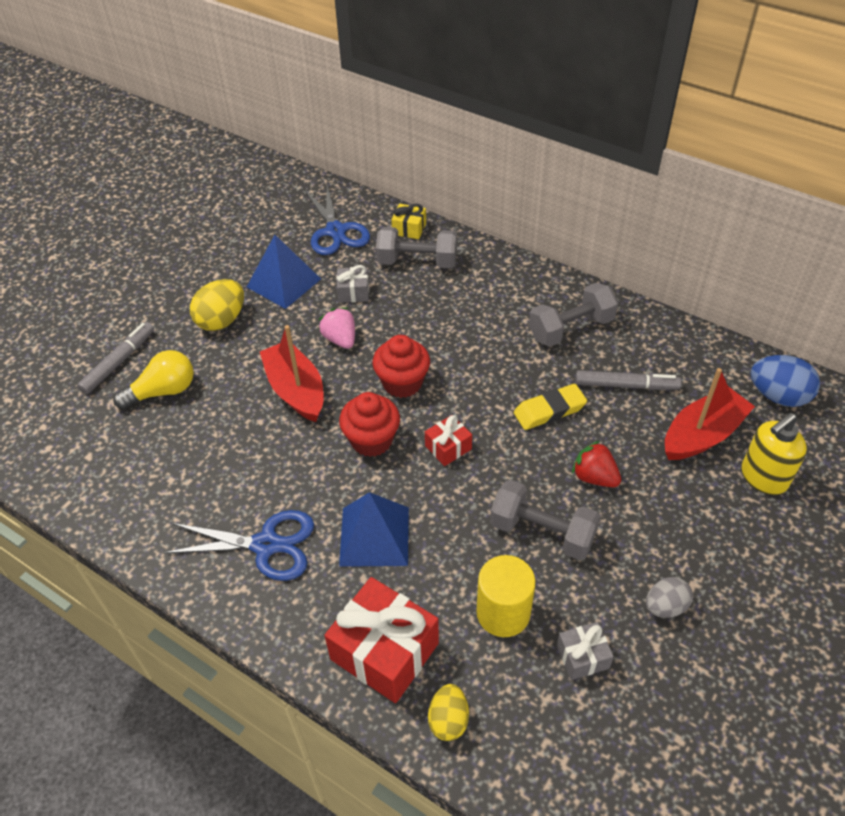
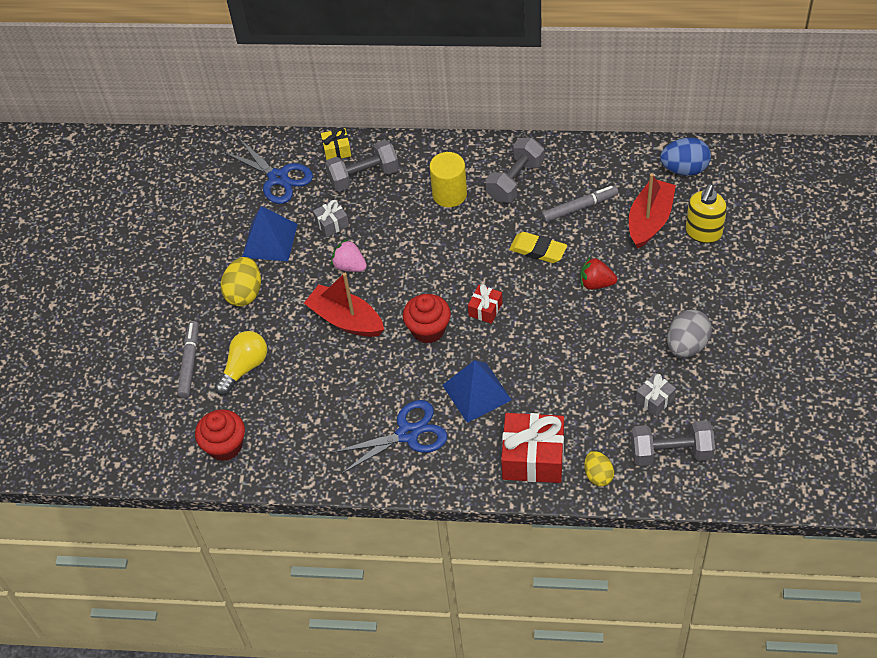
camera: 25 degrees left, 5 degrees up
(402, 383) = (420, 278): red cupcake -> red cupcake (225, 446)
(503, 613) = (591, 398): yellow cylinder -> yellow cylinder (449, 194)
(542, 532) = (584, 336): grey dumbbell -> grey dumbbell (671, 452)
(549, 410) = (538, 250): yellow eraser -> yellow eraser turned 75 degrees clockwise
(665, 606) = (687, 345): grey egg -> grey egg, size x1.55

